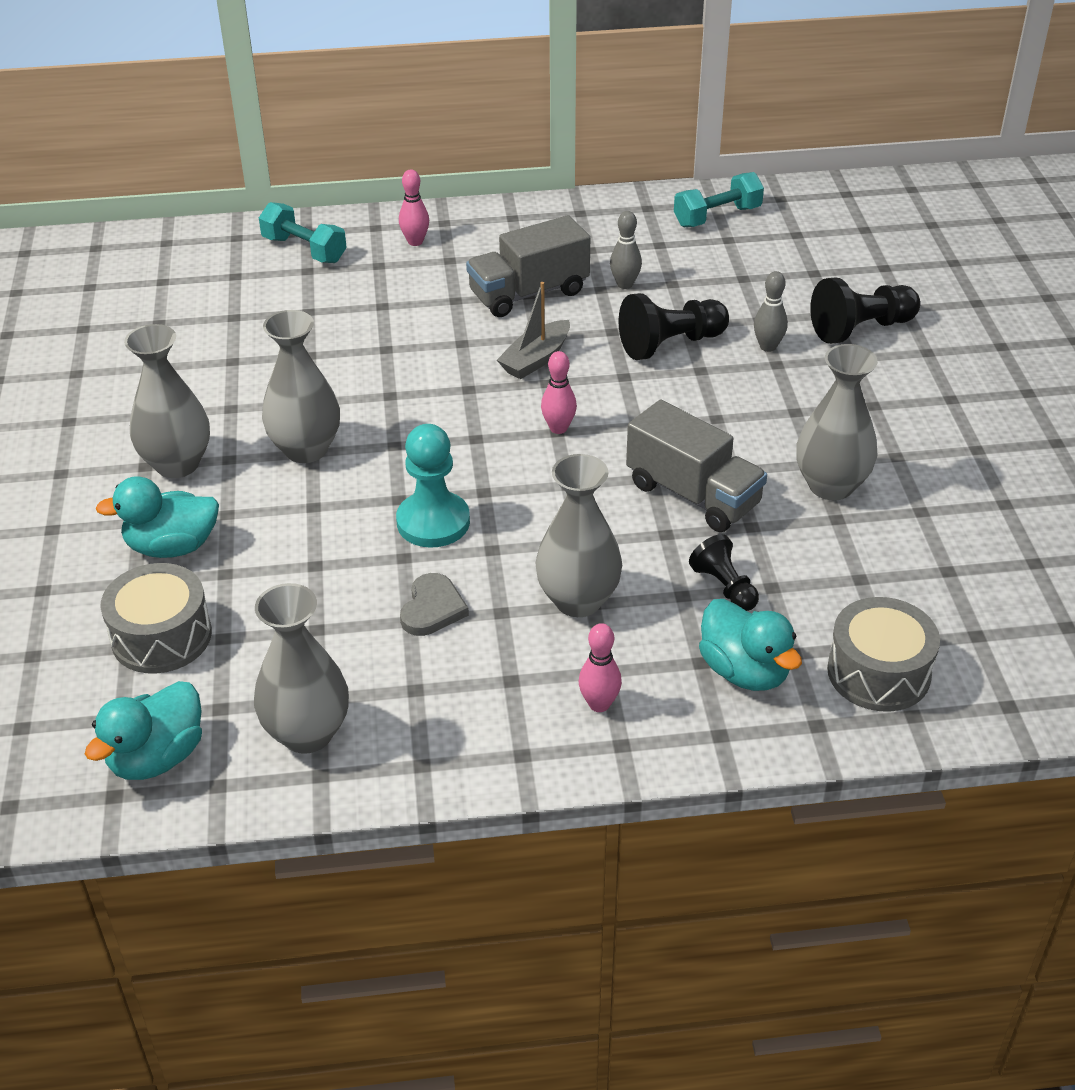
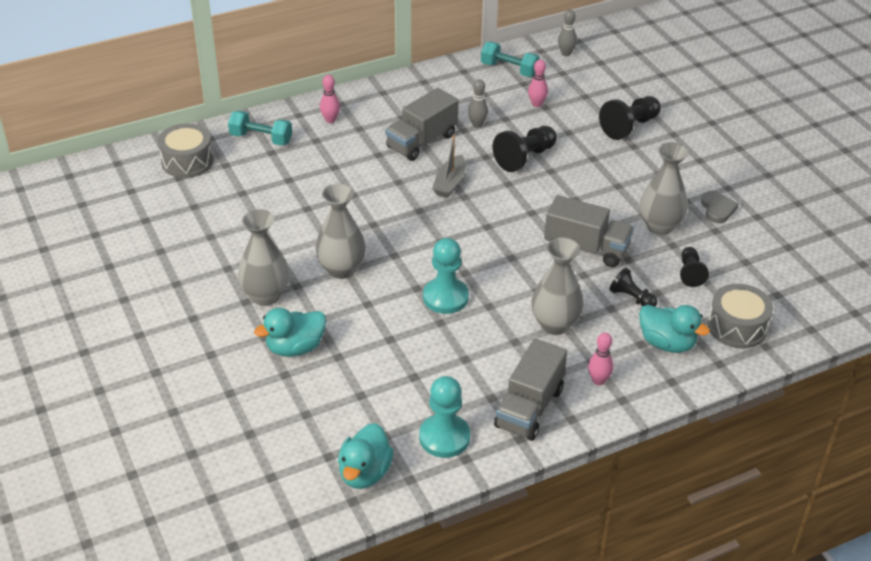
camera: 20 degrees left, 0 degrees up
(161, 636) = (323, 403): grey drum -> grey drum (187, 161)
(307, 733) = (444, 437): grey vase -> turquoise pawn
(432, 608) = (474, 348): grey heart -> grey heart (717, 209)
(464, 720) = (529, 408): none -> grey truck
(558, 428) = (487, 224): pink bowling pin -> pink bowling pin (537, 104)
(717, 216) = (509, 69): turquoise dumbbell -> turquoise dumbbell turned 75 degrees clockwise
(768, 347) = (582, 148): grey bowling pin -> grey bowling pin (566, 53)
(843, 569) = (690, 273): none -> black pawn

